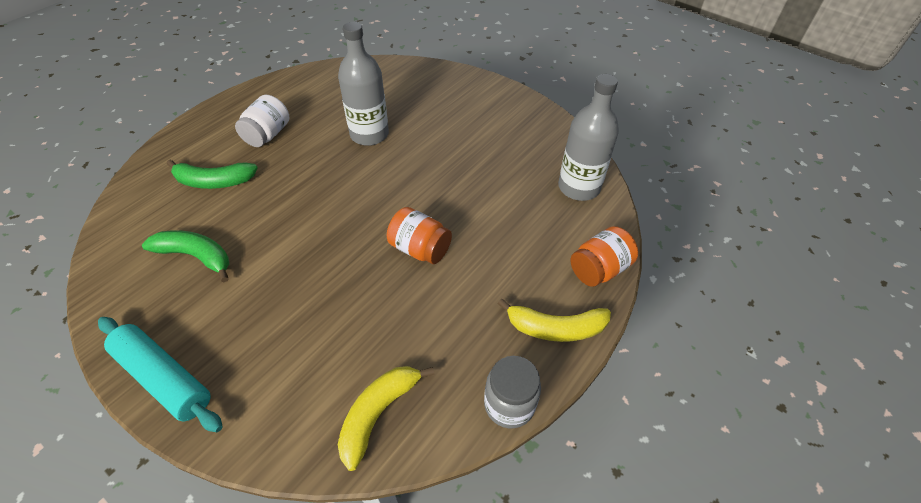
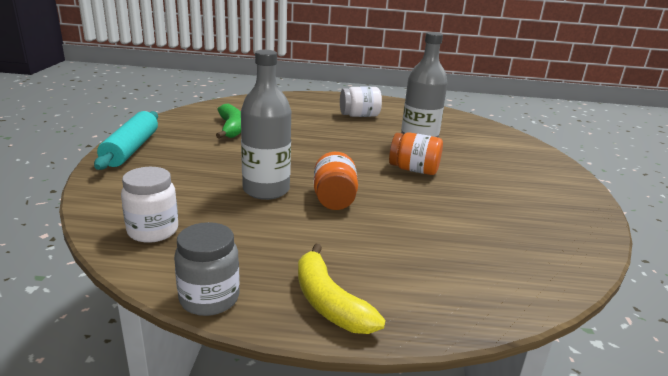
camera: 55 degrees right, 25 degrees down
(214, 181) = (297, 114): green banana -> none
(378, 413) = (153, 231): yellow banana -> white jar
(578, 187) = (536, 263): grey bottle -> grey bottle (266, 190)
(599, 269) = (444, 312): orange jar -> orange jar (414, 170)

